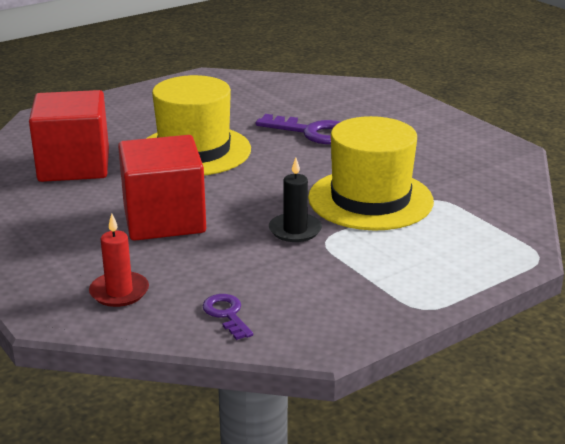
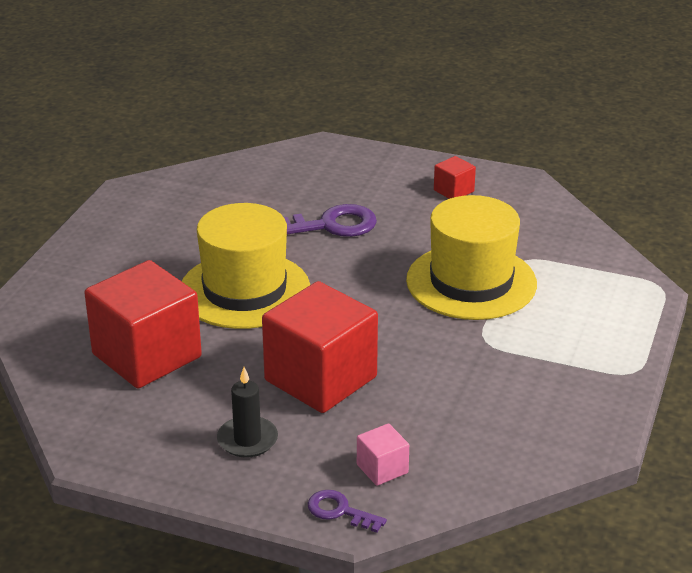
camera: 35 degrees left, 5 degrees up
(119, 292) = (382, 469): red candle -> pink cube
(226, 314) = (497, 447): purple key -> purple key (339, 511)
(295, 230) = (448, 341): black candle -> black candle (247, 440)
(442, 139) = (453, 191): none -> red cube

